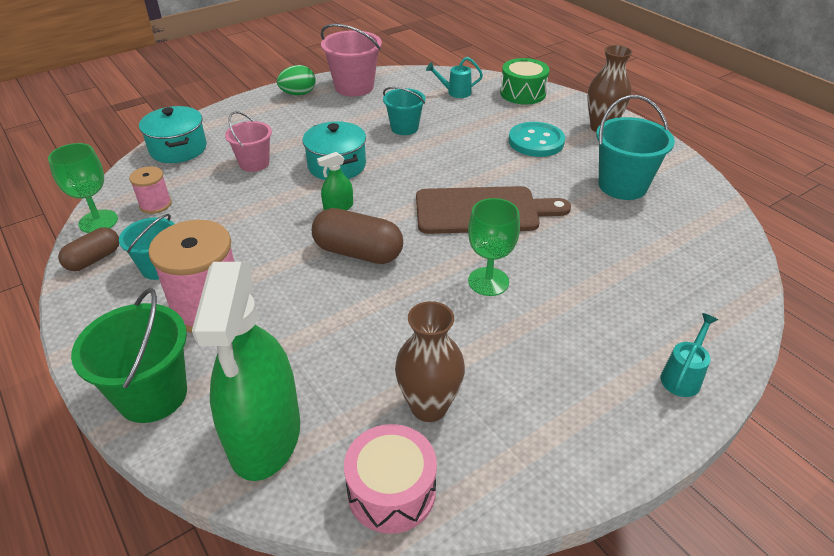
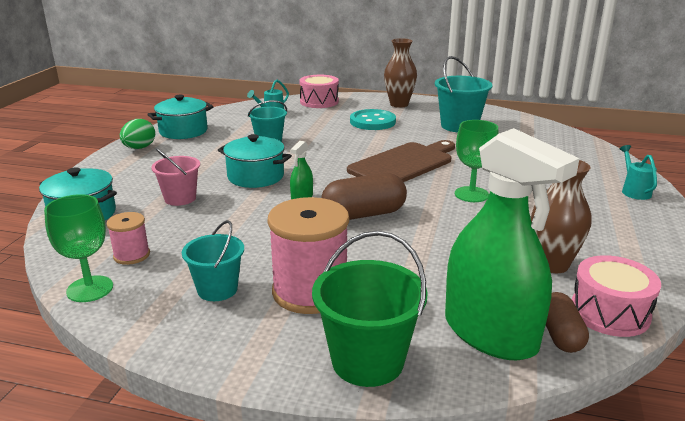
camera: 40 degrees left, 15 degrees down
(94, 259) = (138, 313): brown capsule -> brown capsule (560, 335)
(354, 87) = (183, 131): pink bucket -> turquoise pot
(522, 93) = (319, 102): green drum -> pink drum

